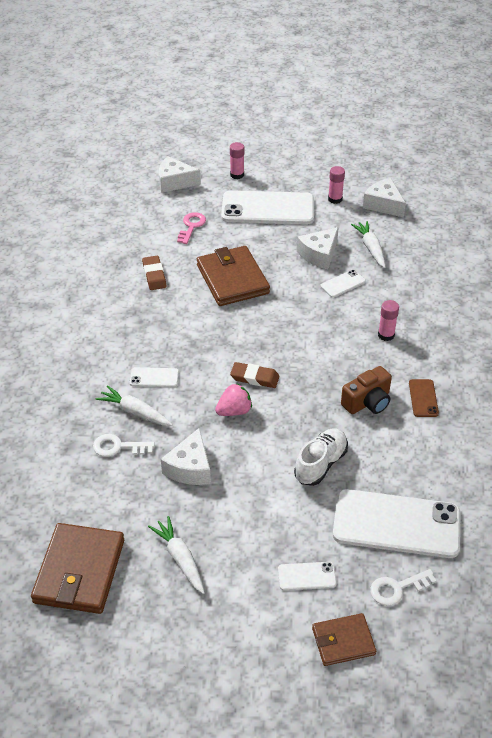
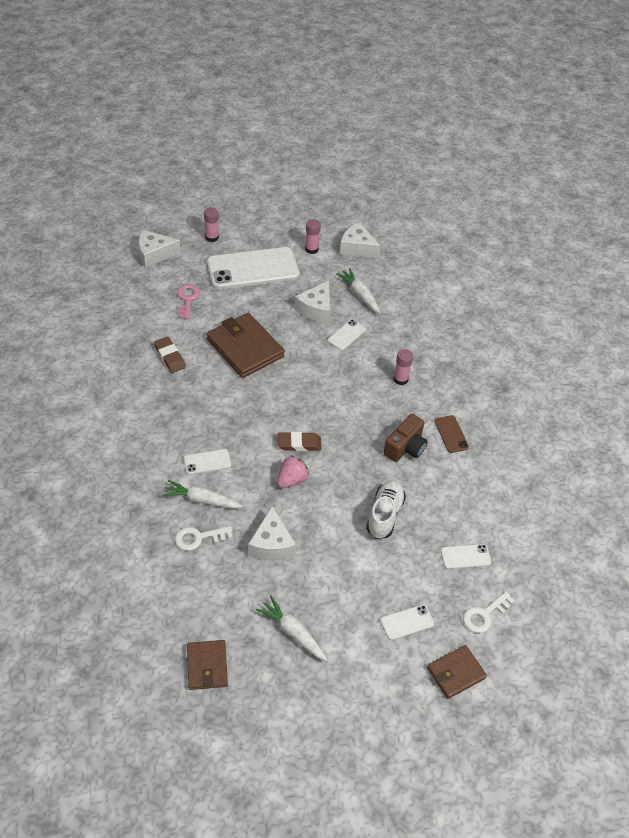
camera: 20 degrees left, 5 degrees up
(79, 571) = (207, 666): brown wallet -> brown wallet, size x0.58
(396, 524) = (465, 556): white phone -> white phone, size x0.44

